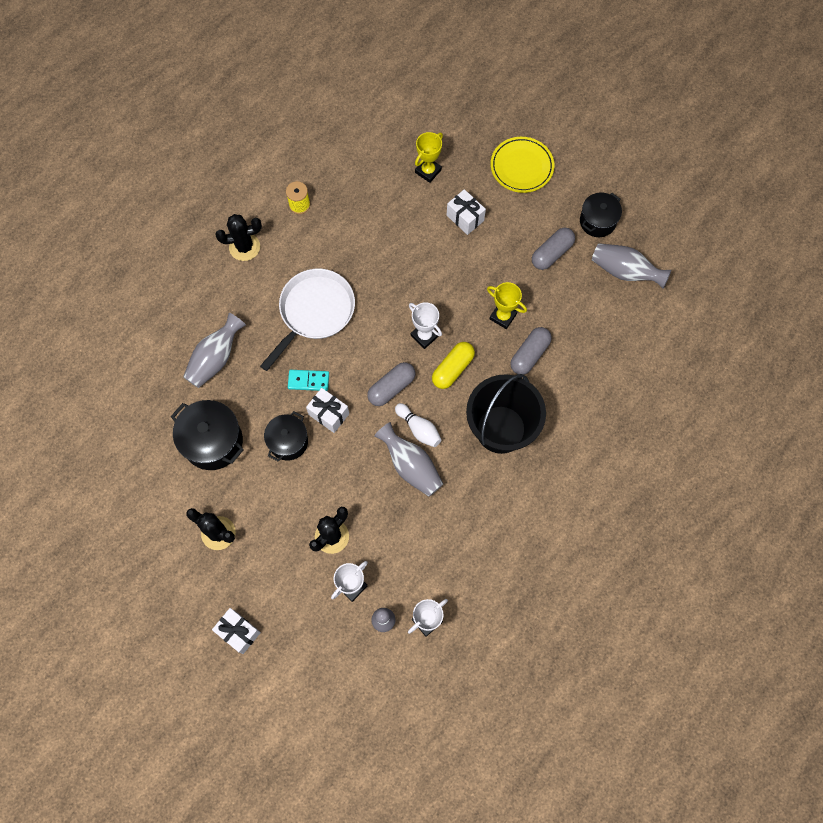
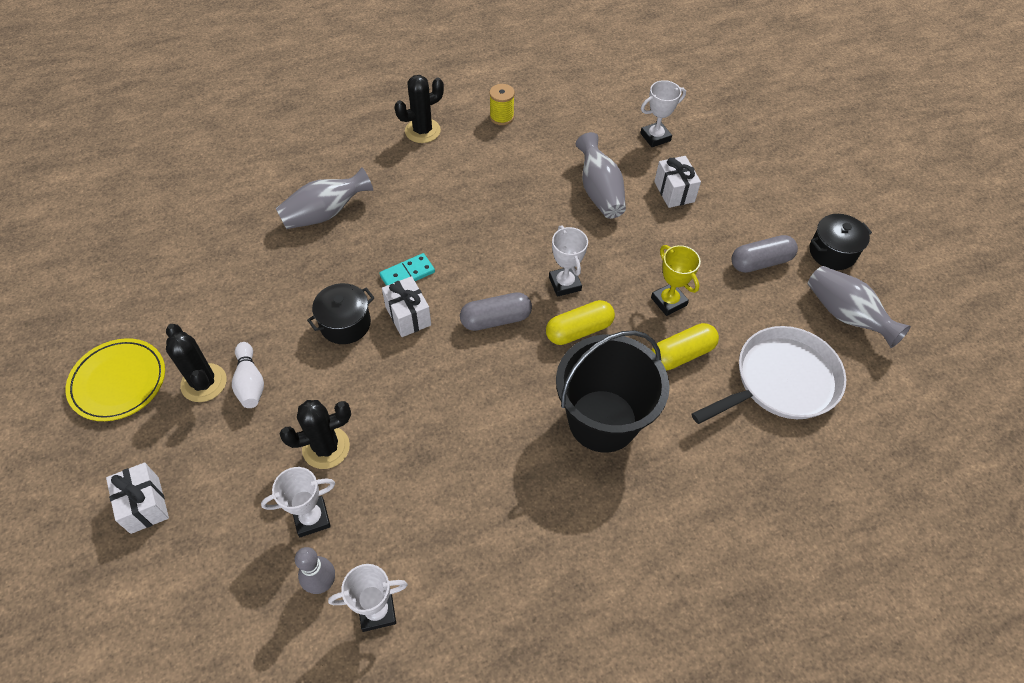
camera: 25 degrees right, 15 degrees down
(213, 442) = (266, 289): black pot -> none
(244, 247) = (422, 131): black cactus -> black cactus turned 45 degrees counterclockwise
(308, 381) = (407, 274): turquoise domino -> turquoise domino turned 60 degrees counterclockwise
(314, 311) = (457, 213): white pan -> white pan (781, 381)
(410, 466) = (468, 412): grey vase -> grey vase (599, 191)
(419, 429) = (502, 376): white bowling pin -> white bowling pin (250, 382)
(428, 171) = (655, 137): yellow trophy -> white trophy
(521, 167) = (764, 170): yellow plate -> yellow plate (118, 382)
(529, 354) = (681, 354): grey capsule -> yellow capsule

